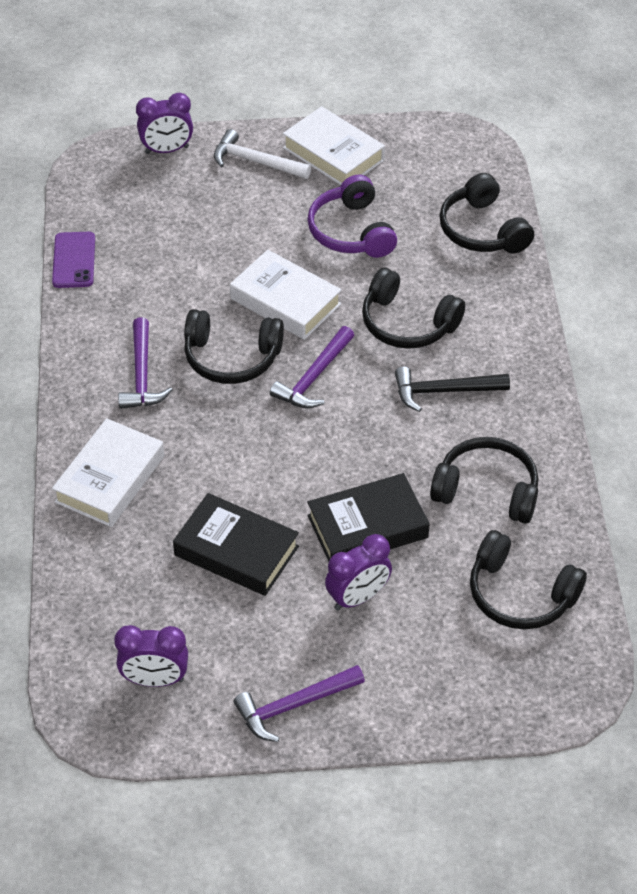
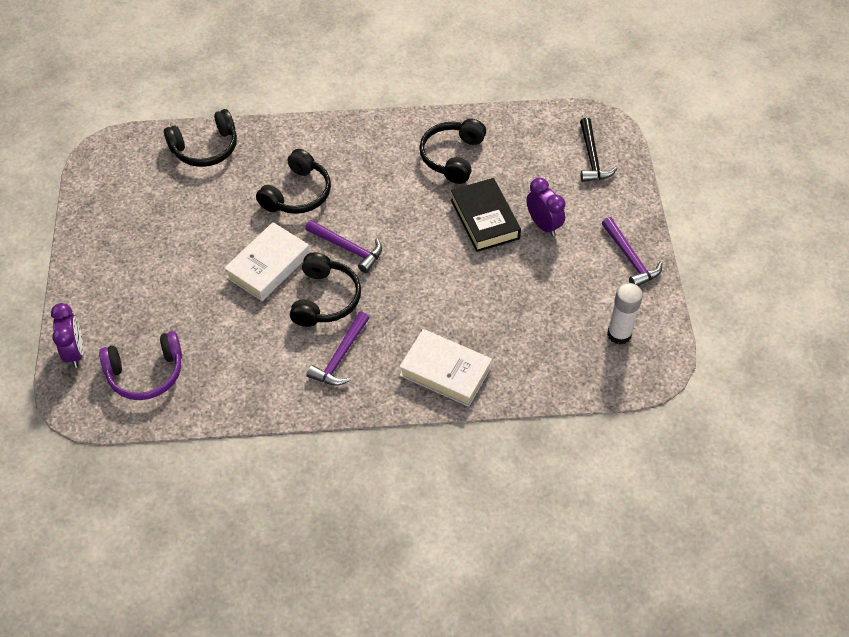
camera: 90 degrees left, 5 degrees up
(74, 260) = (205, 413): purple phone -> none
(142, 375) = (340, 357): purple hammer -> purple hammer turned 120 degrees clockwise
(155, 680) = (619, 334): purple clock -> white glue stick
(236, 551) = (508, 291): black book -> none
(255, 161) = (102, 288): white hammer -> none
(333, 154) = (103, 236): white book -> none
(351, 231) = (196, 225): purple headphones -> purple headphones (146, 373)
(443, 391) = (364, 175): black hammer -> black hammer (592, 158)
(520, 594) = (535, 145): black headphones -> none

